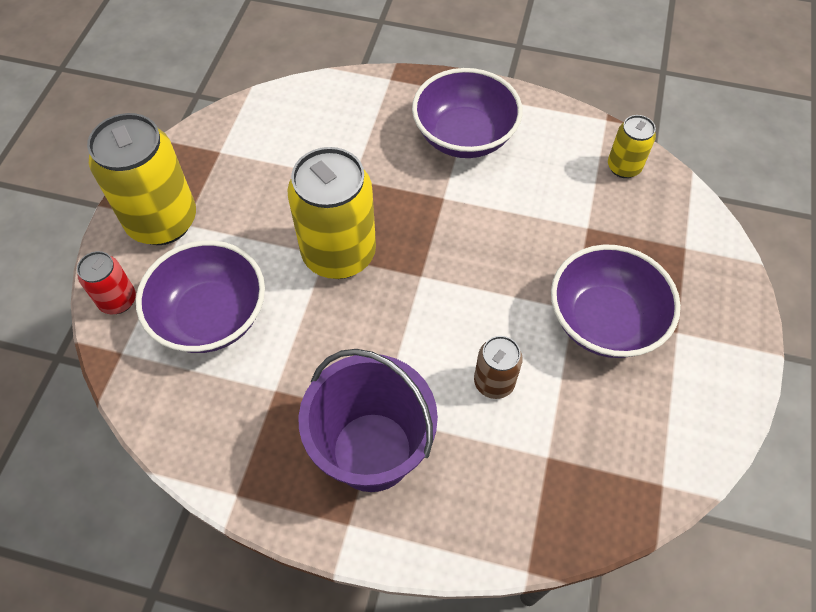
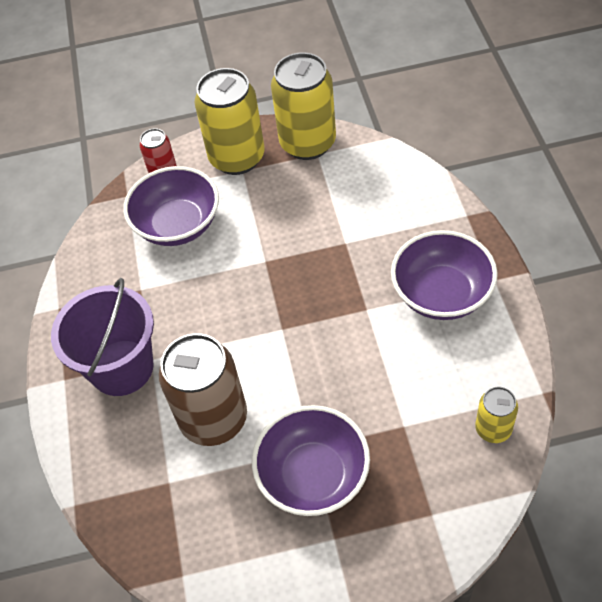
camera: 70 degrees right, 5 degrees down
(339, 254) = (271, 269): yellow can -> yellow can (308, 143)
(494, 382) = (214, 419): brown can -> brown can, size x1.97

